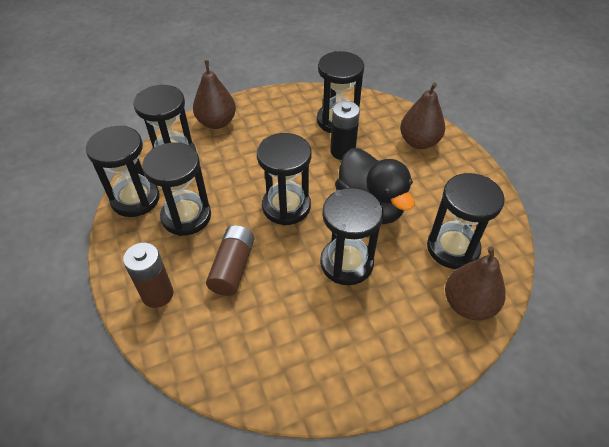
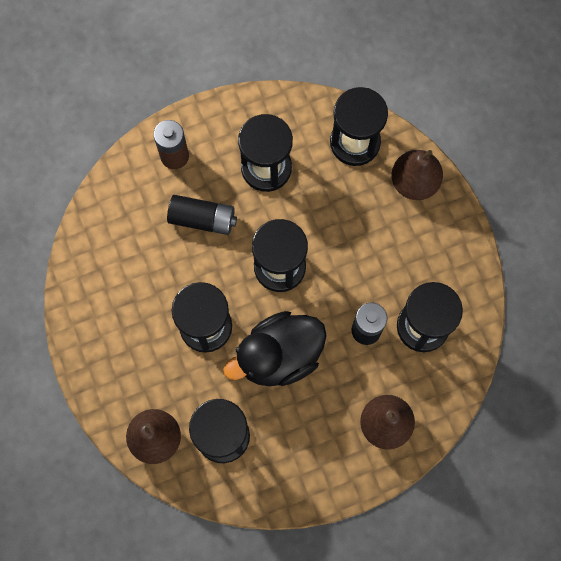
camera: 90 degrees right, 25 degrees up
(135, 199) = (290, 114): black hourglass -> none
(233, 267) = (202, 219): brown battery -> black battery

